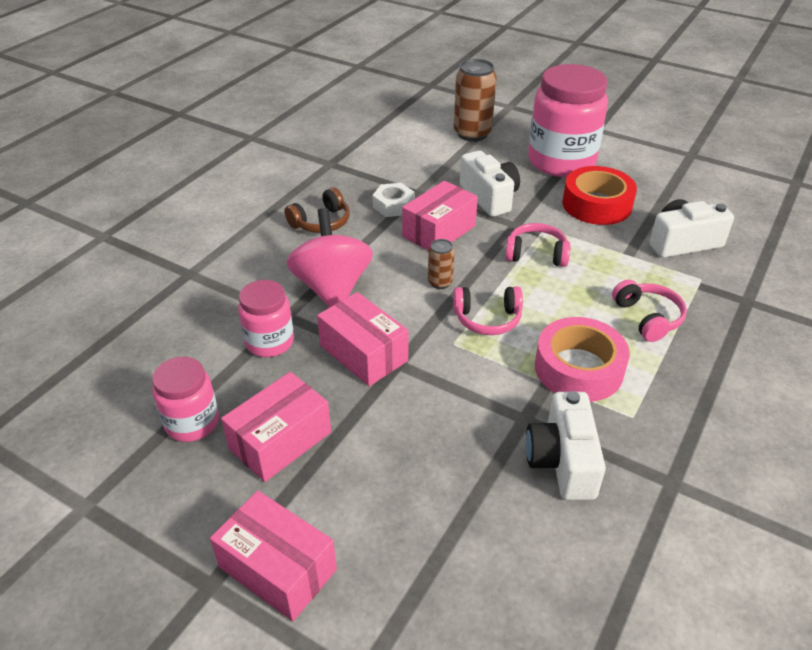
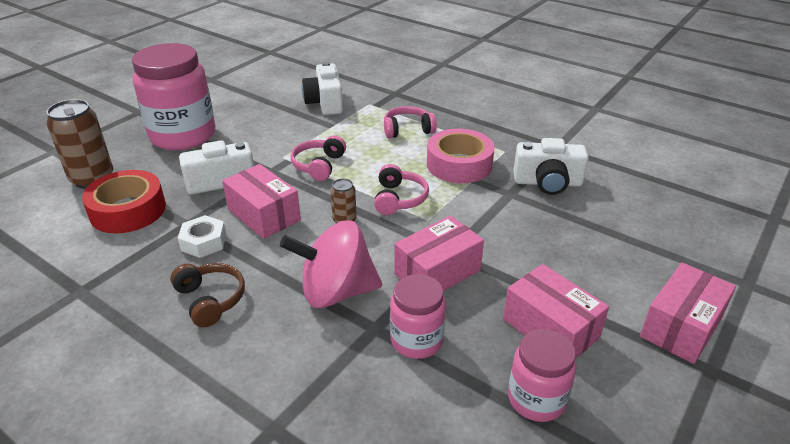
camera: 85 degrees left, 5 degrees down
(596, 204) = (260, 128): red tape -> red tape (128, 210)

